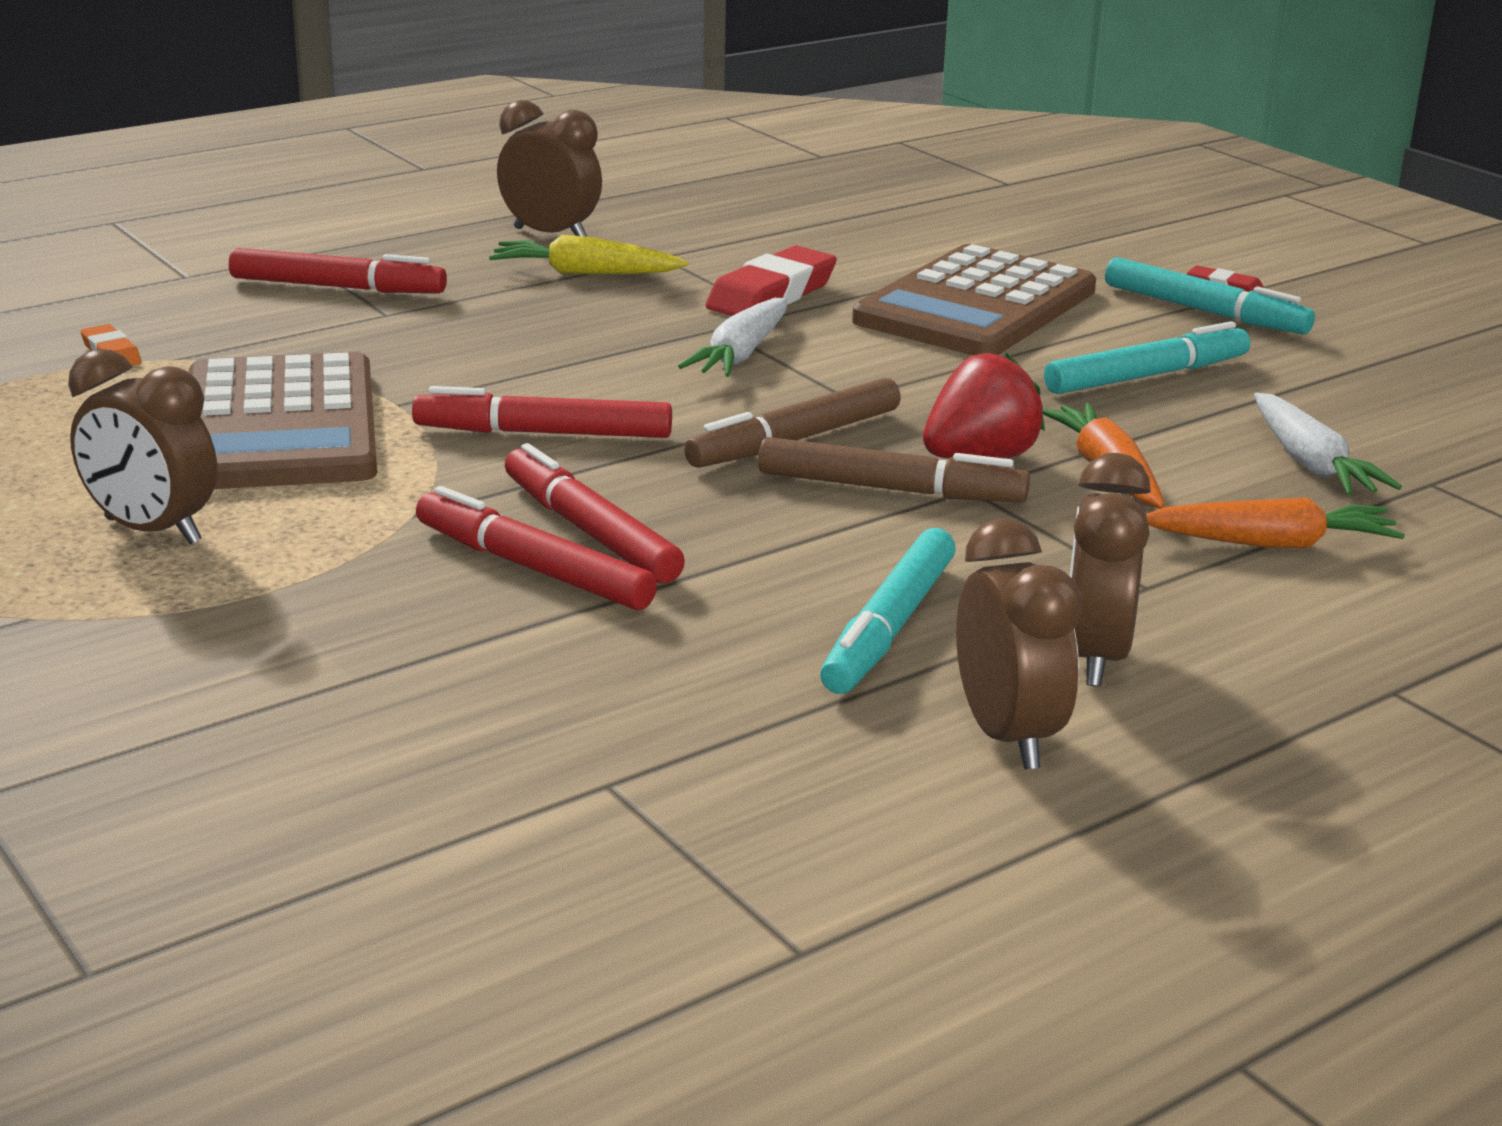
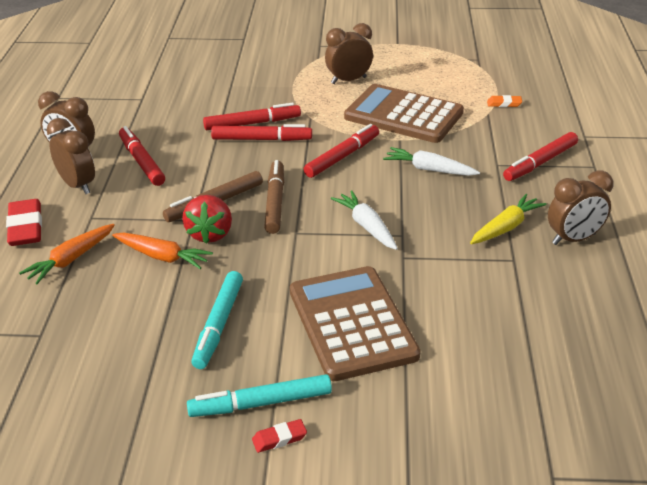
camera: 130 degrees right, 10 degrees up
(771, 295) = (428, 267): red eraser -> red eraser (26, 227)
(889, 627) = (141, 162): turquoise marker -> red marker
(1310, 463) = (96, 313): white carrot -> white carrot (429, 169)

